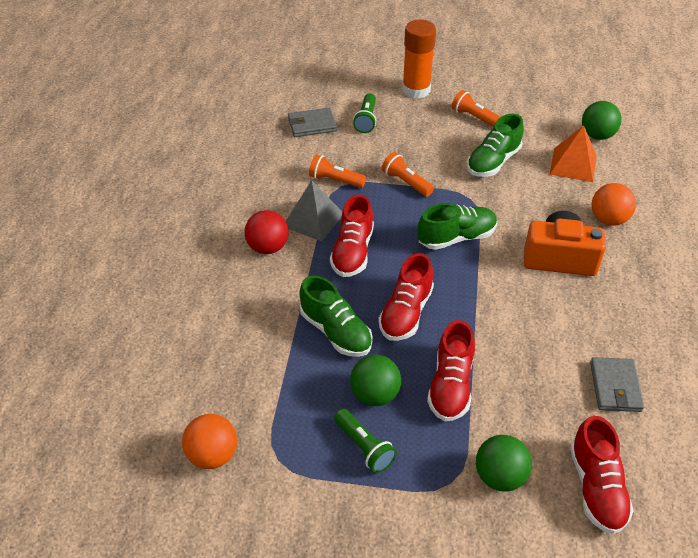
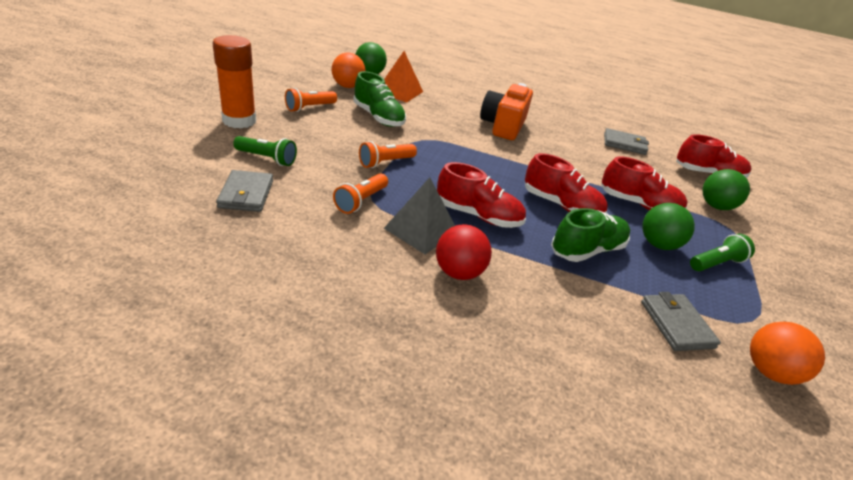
camera: 85 degrees left, 10 degrees down
(252, 391) = (676, 324): none -> grey wallet
(456, 237) = (471, 158): green shoe -> none
(608, 219) = (466, 99): orange ball -> orange ball (347, 86)

